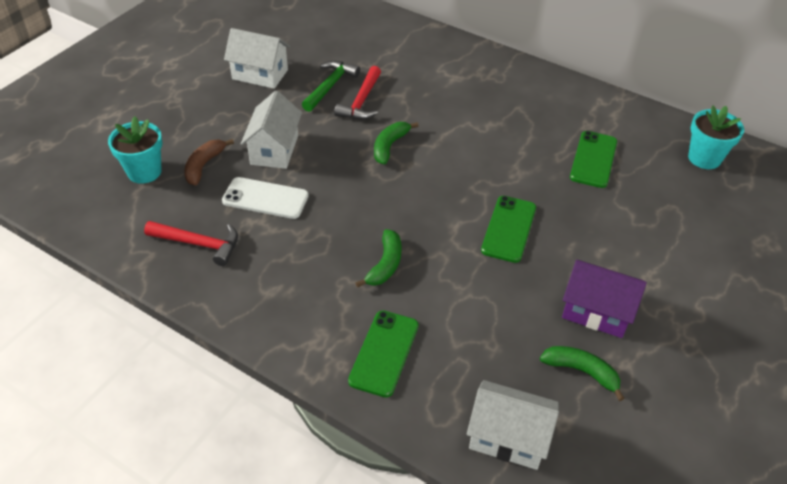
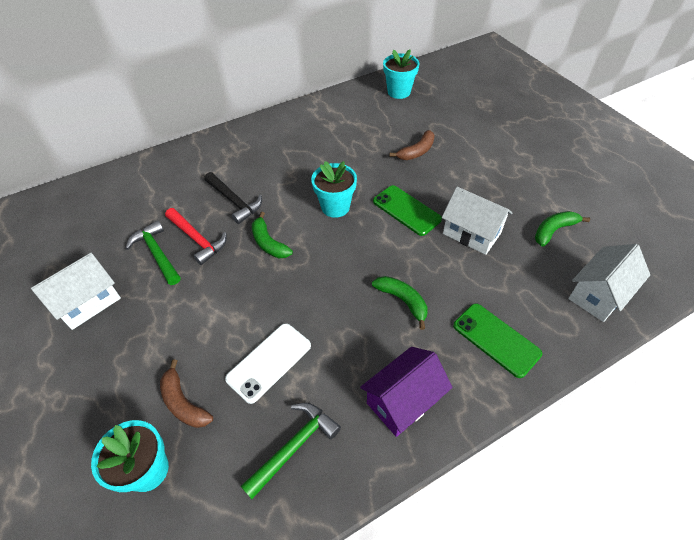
camera: 60 degrees left, 5 degrees up
(199, 244) = (294, 446): red hammer -> green hammer
(274, 150) = (208, 330): white house -> white house (471, 233)
(422, 104) = (234, 201): none -> black hammer
(470, 173) = (335, 207): none -> turquoise flower pot
(593, 159) = (366, 138): green phone -> none
(596, 312) = (505, 200): purple house -> purple house (403, 401)
(610, 208) = (417, 151): none -> brown banana

